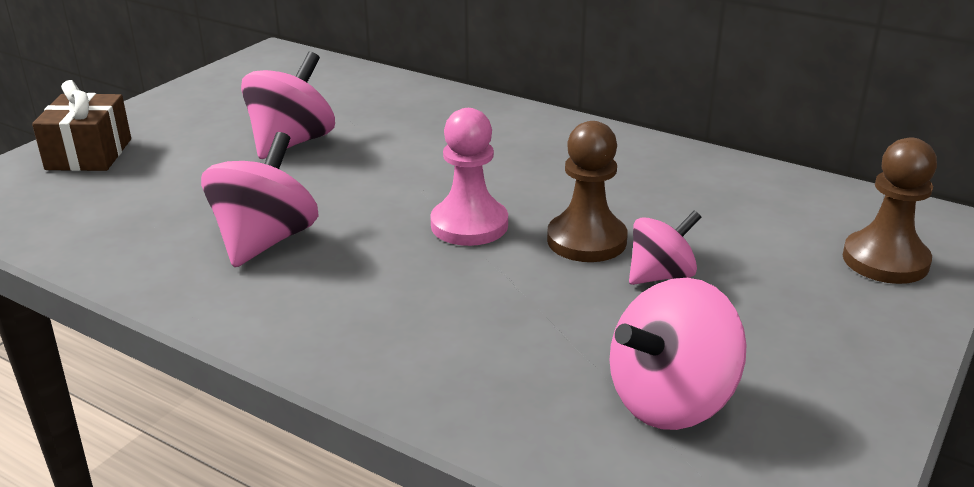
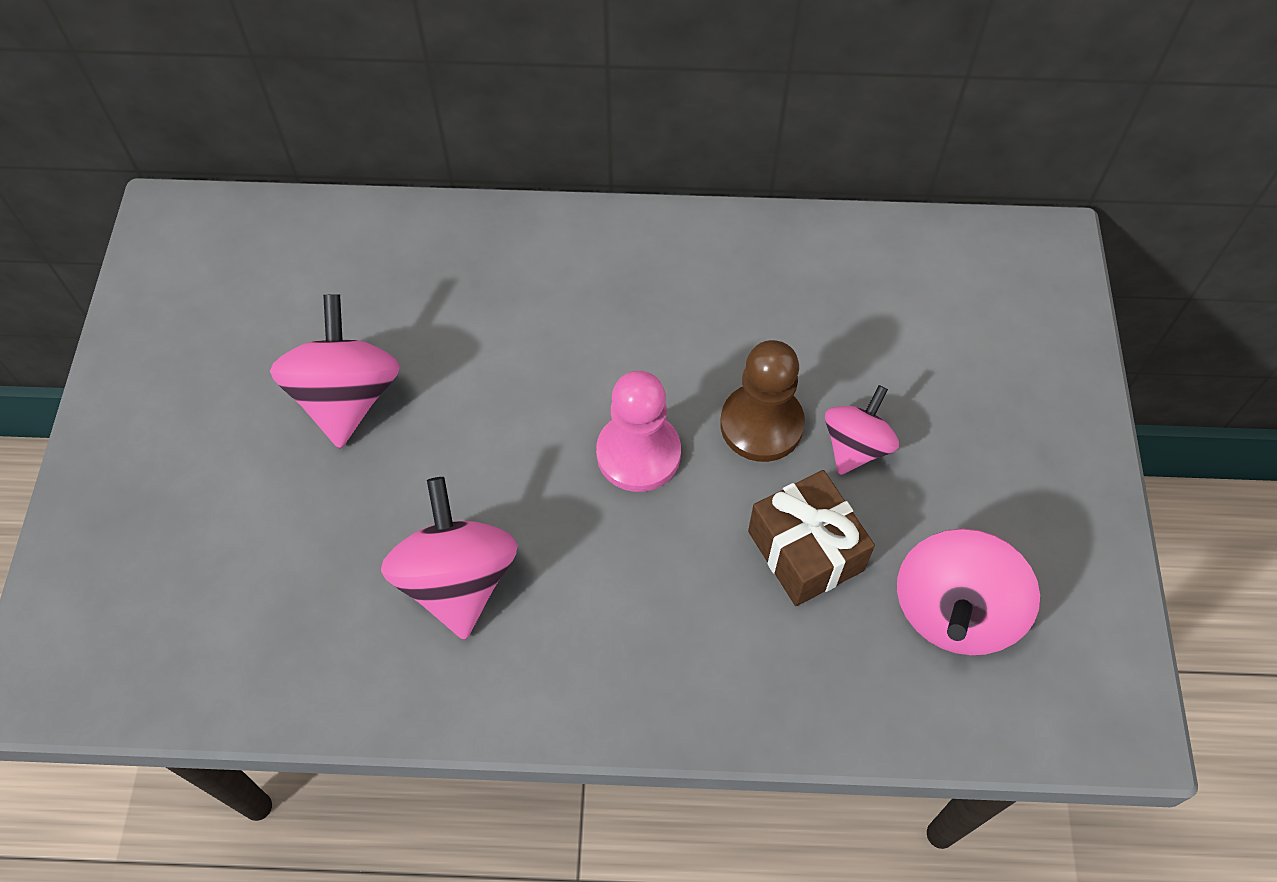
camera: 30 degrees left, 30 degrees up
(89, 154) = (124, 530): brown gift -> brown gift (805, 551)
(885, 260) = (1023, 330): brown pawn -> none

